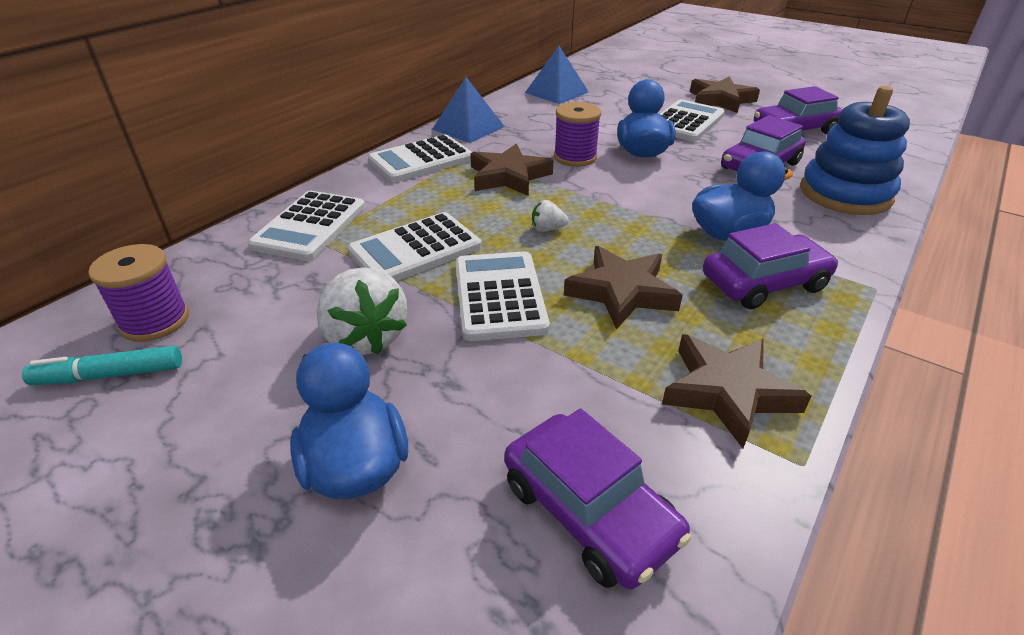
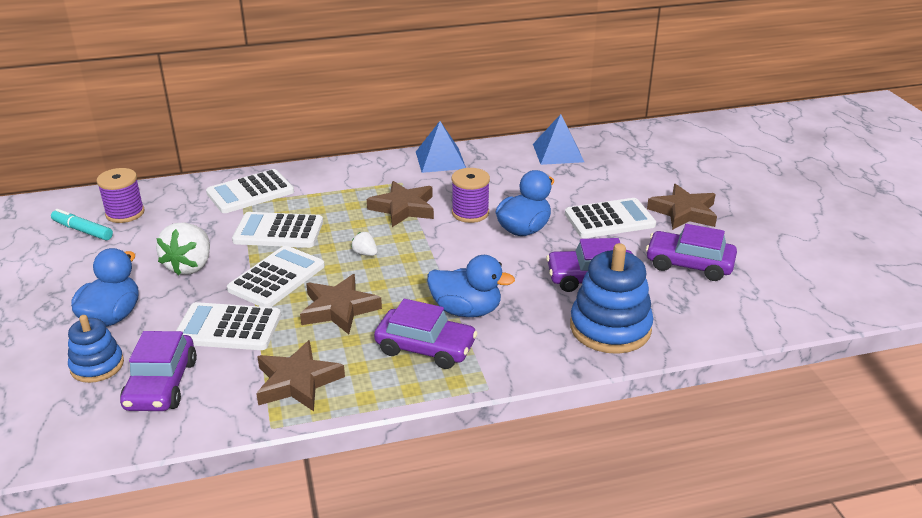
camera: 40 degrees right, 5 degrees down
(421, 160) = (371, 173): white calculator -> white calculator (228, 328)
(450, 554) = (97, 366): none -> blue stacking toy

